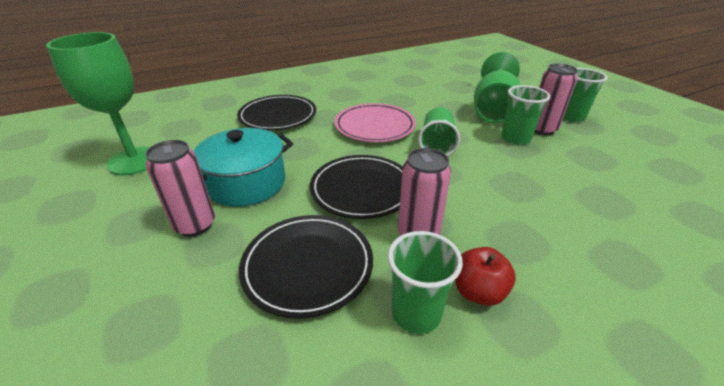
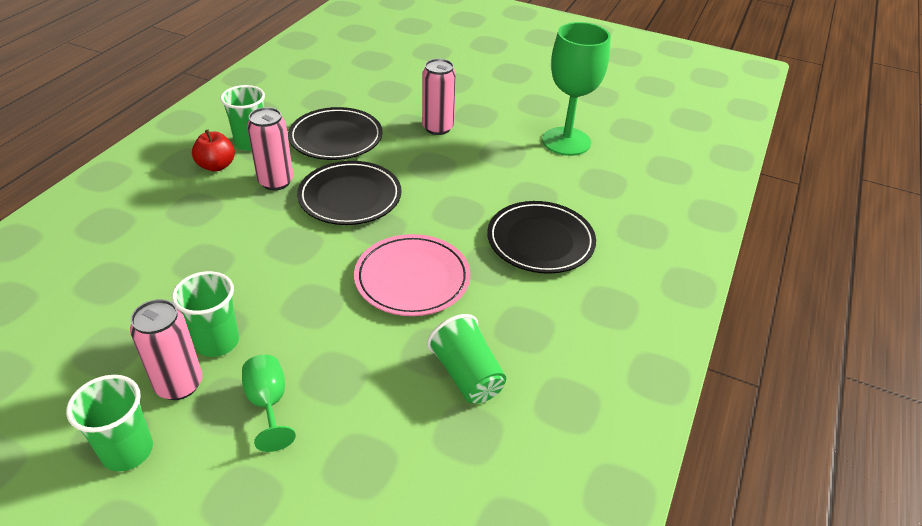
camera: 140 degrees right, 5 degrees up
(246, 183) = (449, 163): turquoise pot -> none
(436, 145) = (315, 282): green cup -> green cup (467, 375)
(493, 110) = (268, 404): green goblet -> green goblet, size x0.52

